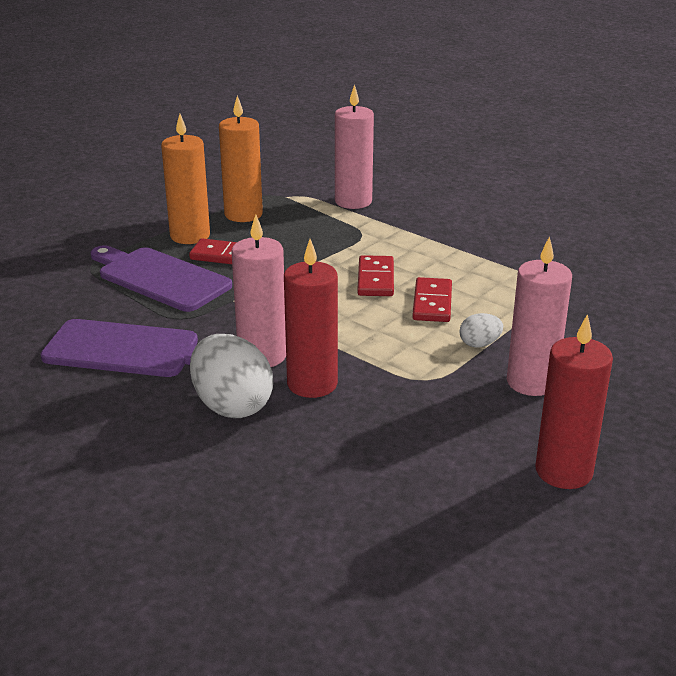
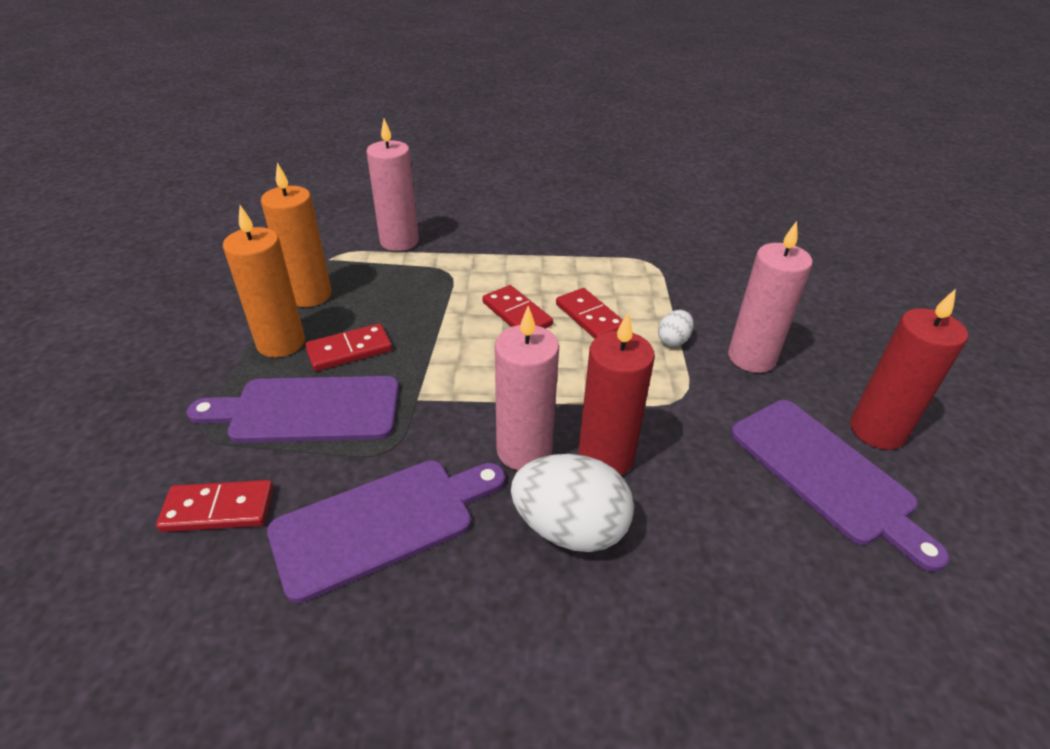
camera: 40 degrees left, 10 degrees up
(56, 304) = (218, 509): none -> red domino
(466, 471) = (826, 474): none -> purple cutting board

